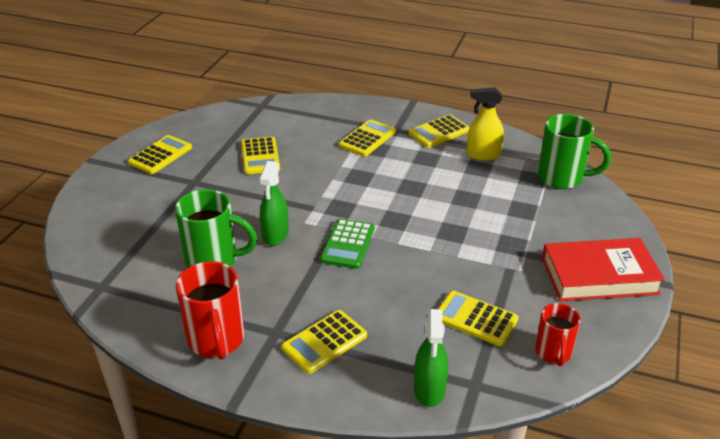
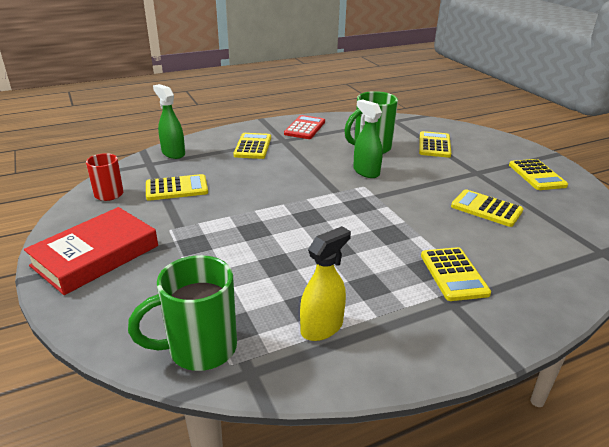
camera: 135 degrees right, 5 degrees down
(216, 340) = (305, 128): red mug -> red calculator
(348, 244) = (314, 188): green calculator -> none
(439, 132) = (410, 331): yellow calculator -> yellow calculator (434, 145)

